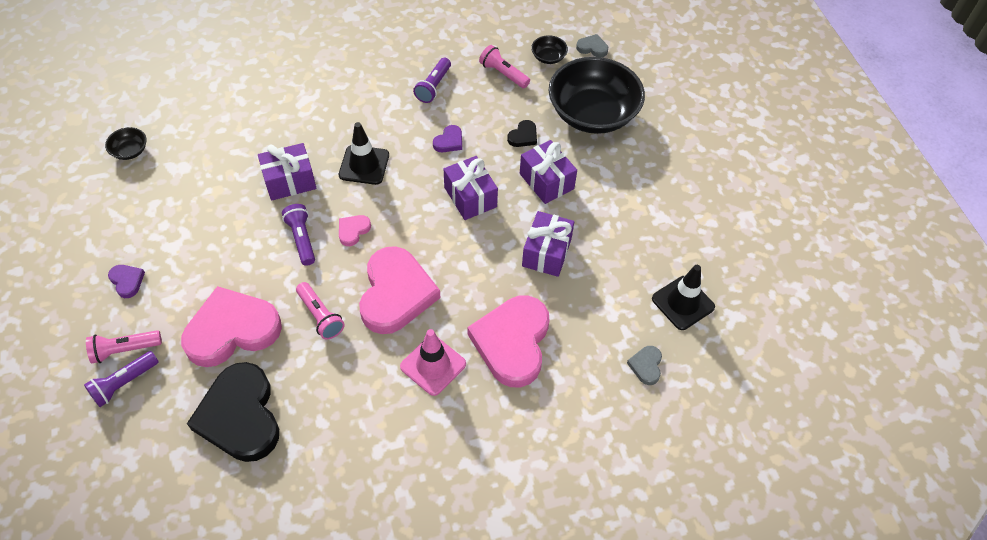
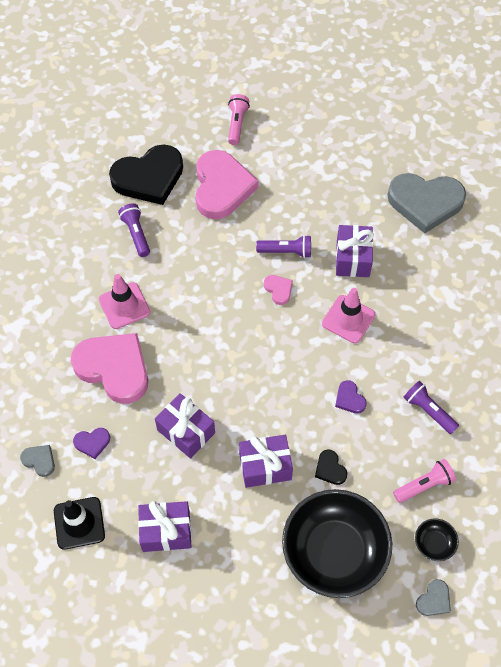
camera: 115 degrees right, 5 degrees up
(124, 384) = (209, 120): purple flashlight -> purple flashlight (136, 234)
(127, 281) = (297, 134): purple heart -> purple heart (92, 443)
(130, 151) = (432, 156): black bowl -> none
(197, 142) = (425, 203): none -> grey heart
(240, 416) = (149, 178): black heart -> black heart turned 150 degrees clockwise
(321, 316) = (206, 245): pink flashlight -> none
(364, 165) = (348, 319): black traffic cone -> pink traffic cone
(396, 293) = (201, 301): pink heart -> none
(470, 197) = (275, 392): purple gift -> purple gift (166, 531)

